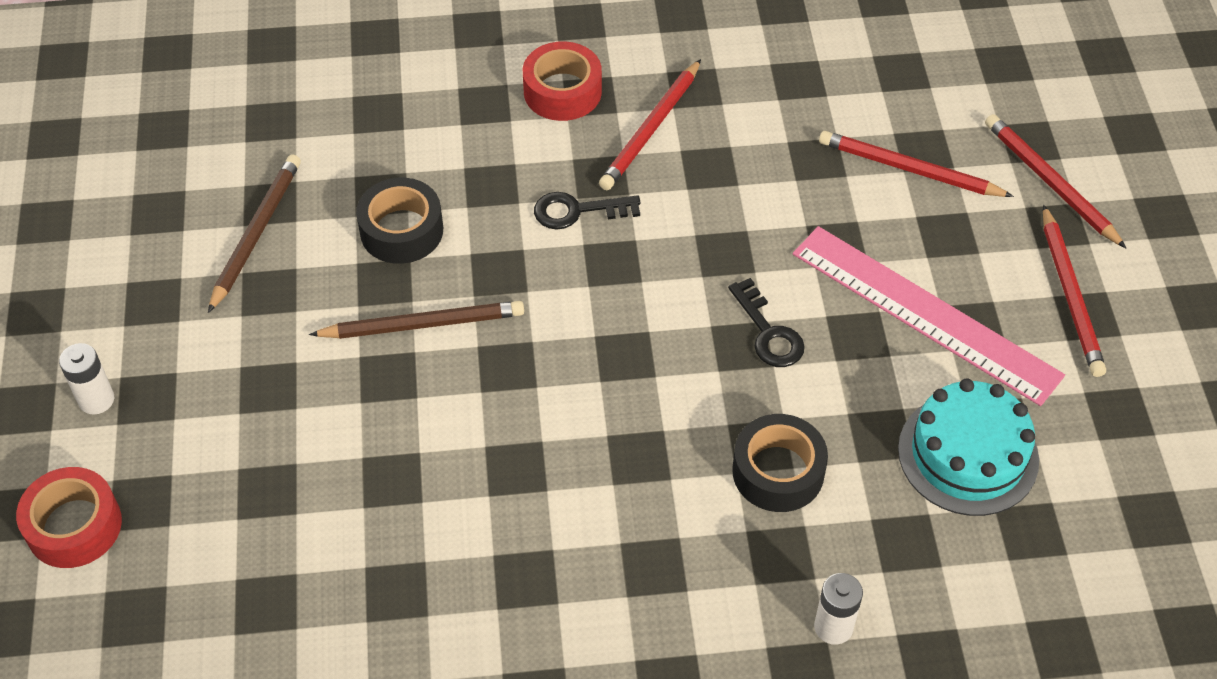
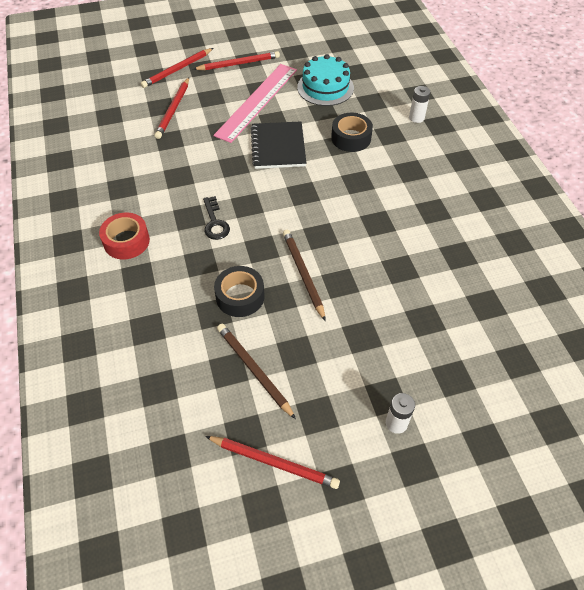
camera: 100 degrees left, 0 degrees up
(74, 526) = (480, 407): red tape -> none
(256, 234) = (254, 370): brown pencil -> brown pencil turned 45 degrees clockwise
(651, 128) = (153, 201): red pencil -> red pencil (273, 462)
(768, 332) = (278, 147): black key -> black notebook

